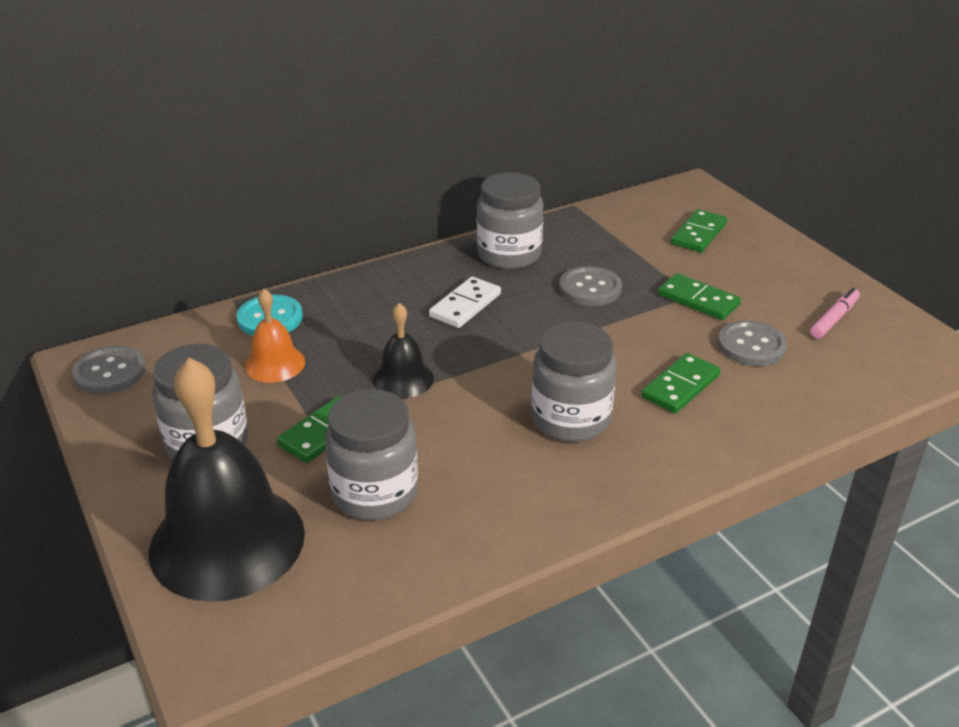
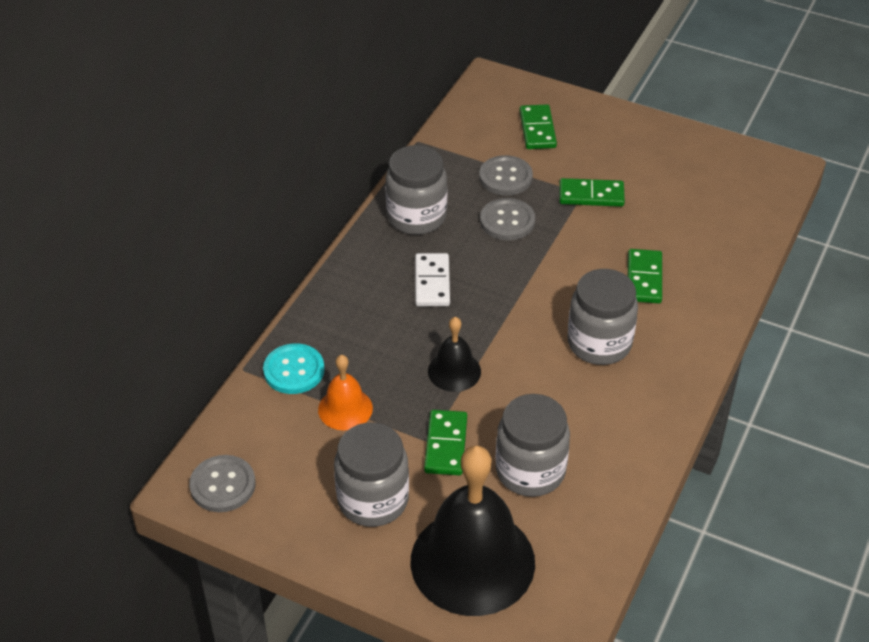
camera: 35 degrees left, 10 degrees up
(751, 346) = (659, 220): grey button -> grey button (505, 177)
(834, 319) = (692, 169): pink marker -> none

